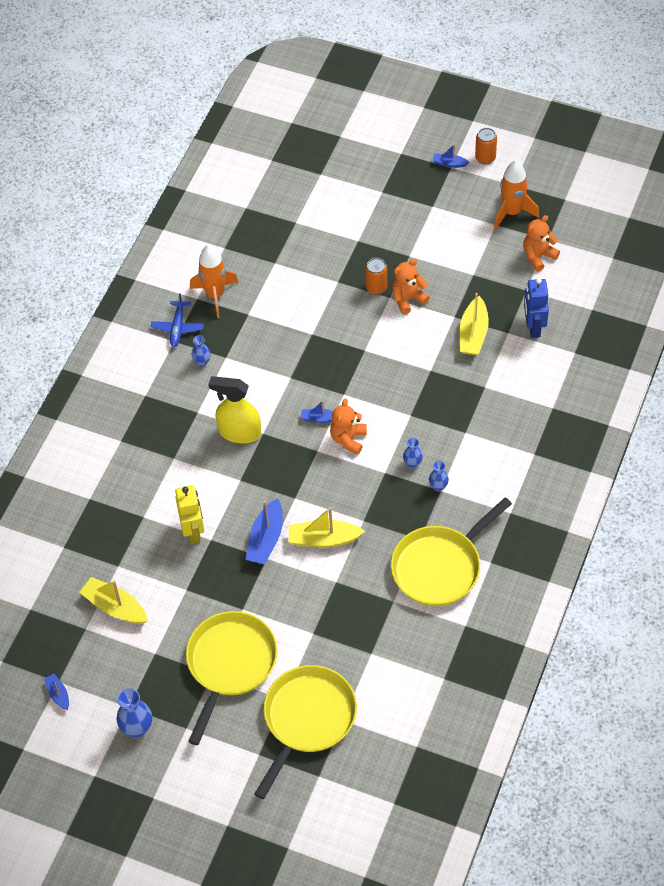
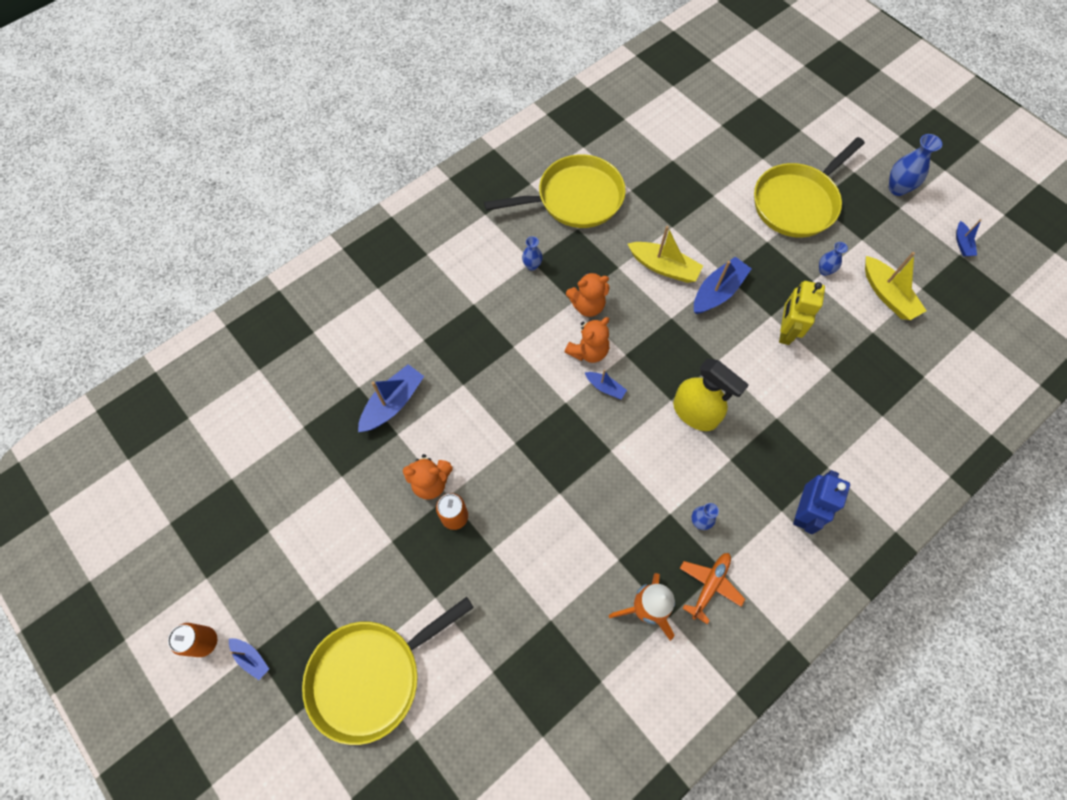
camera: 155 degrees left, 10 degrees up
(177, 327) = (709, 585): blue plane -> orange plane
(307, 719) = (750, 136): yellow pan -> yellow pan (371, 676)
(412, 463) = (542, 297): blue vase -> blue vase (824, 271)
(473, 334) = (393, 403): yellow boat -> blue boat
(512, 212) = (239, 538): orange rocket -> none
(533, 327) = (329, 379): blue robot -> blue robot (803, 512)
(538, 256) = (258, 461): orange teddy bear -> orange teddy bear (587, 305)

